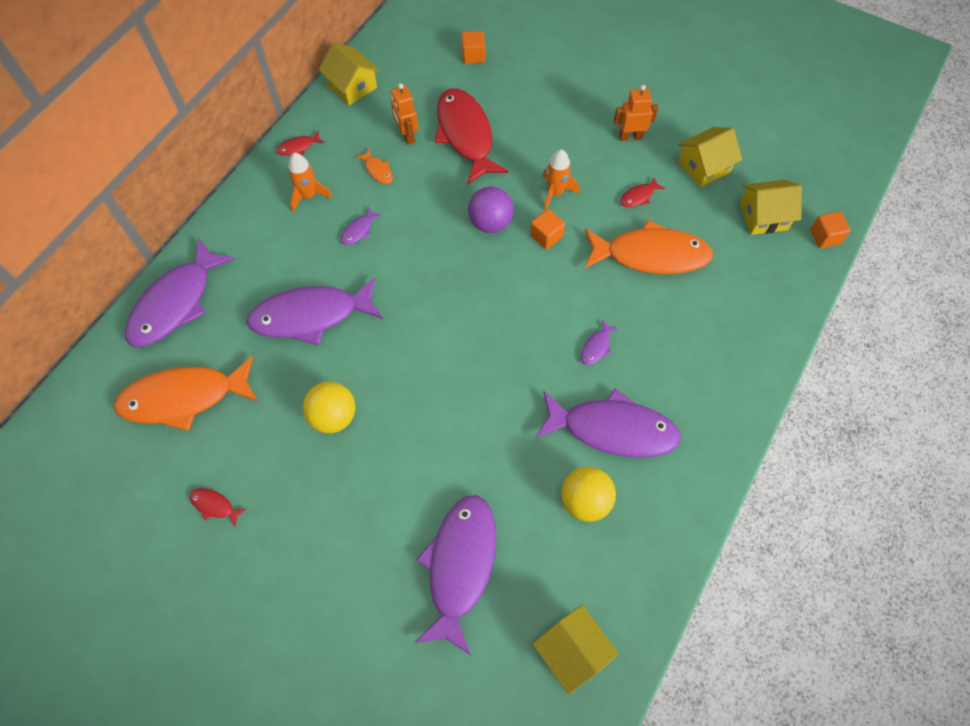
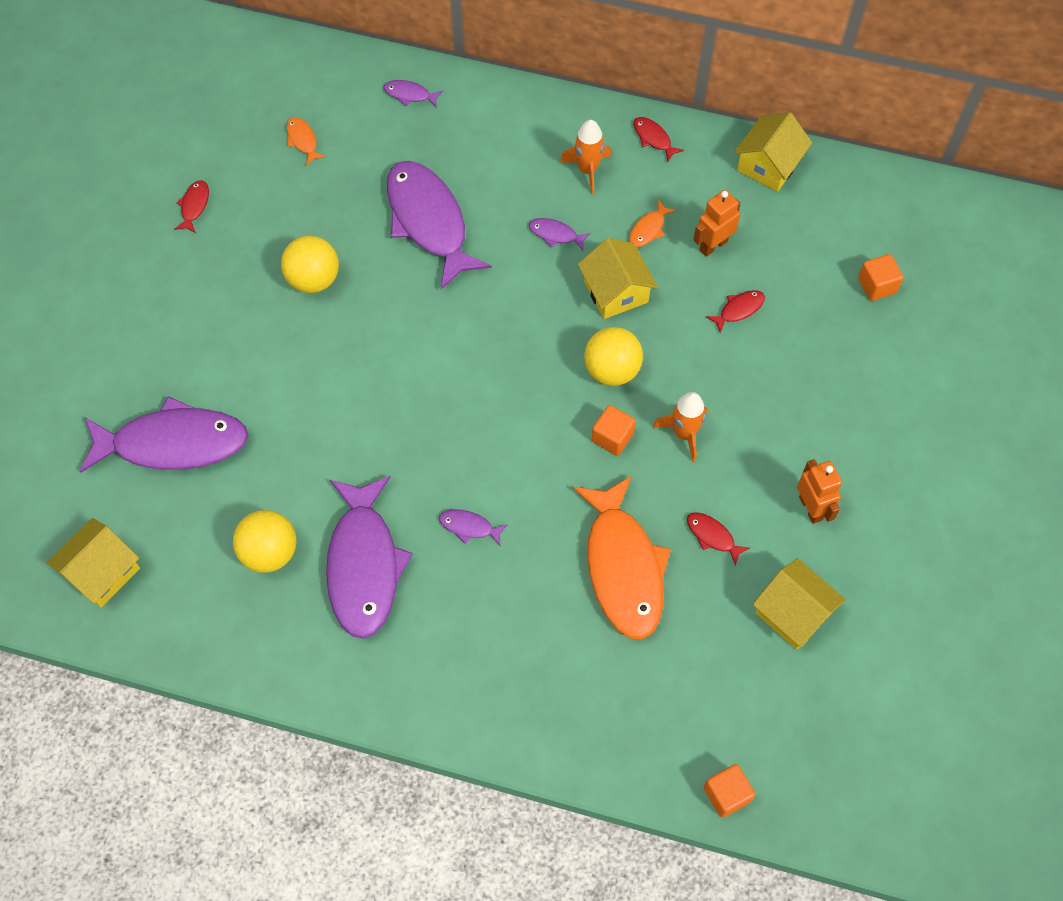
camera: 75 degrees right, 0 degrees up
(176, 303) = (410, 95): purple fish -> purple fish, size x0.40
(184, 398) = (303, 140): orange fish -> orange fish, size x0.40
(466, 135) = (739, 309): red fish -> red fish, size x0.40
(490, 223) = (612, 370): purple ball -> yellow ball
(763, 216) = (734, 705): yellow house -> yellow house (616, 291)

